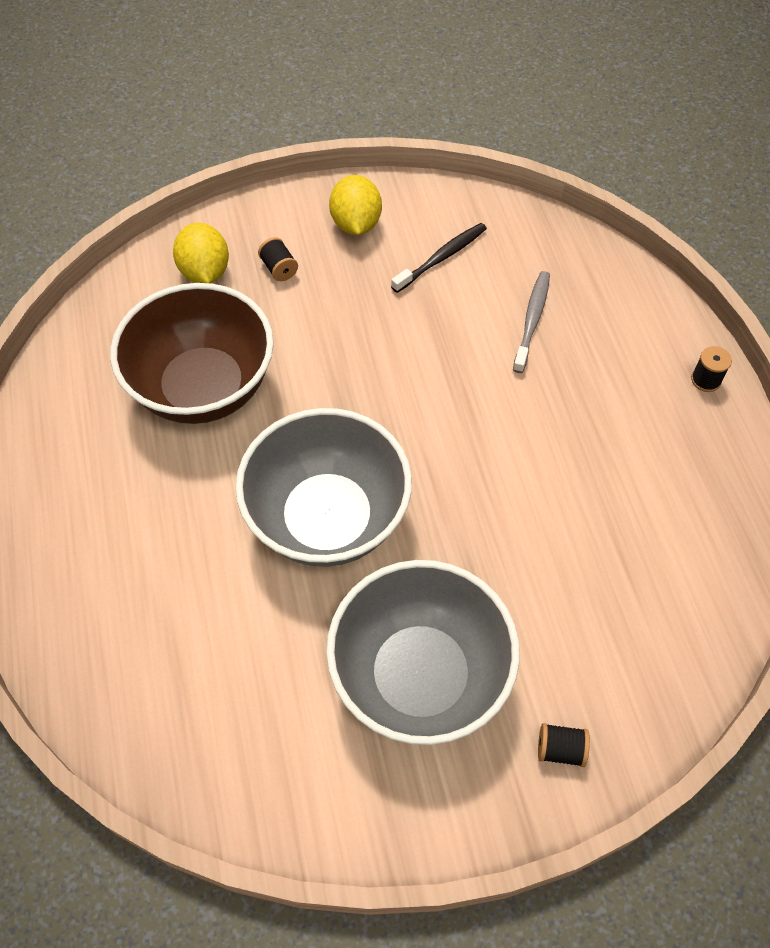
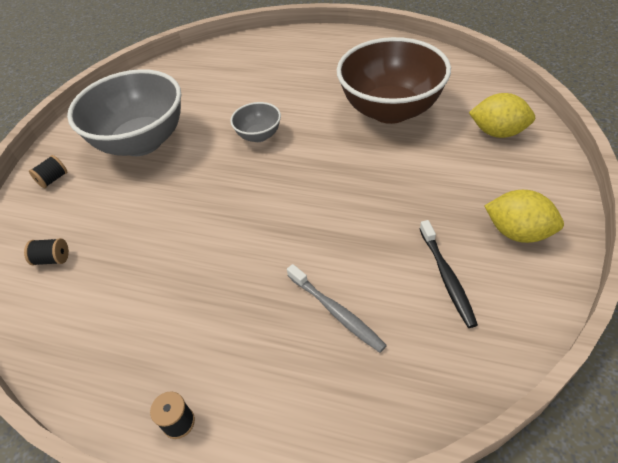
camera: 125 degrees right, 10 degrees down
(279, 268) = (483, 170): black spool -> black spool (52, 259)
(327, 518) = (259, 135): grey bowl -> grey bowl, size x0.46

